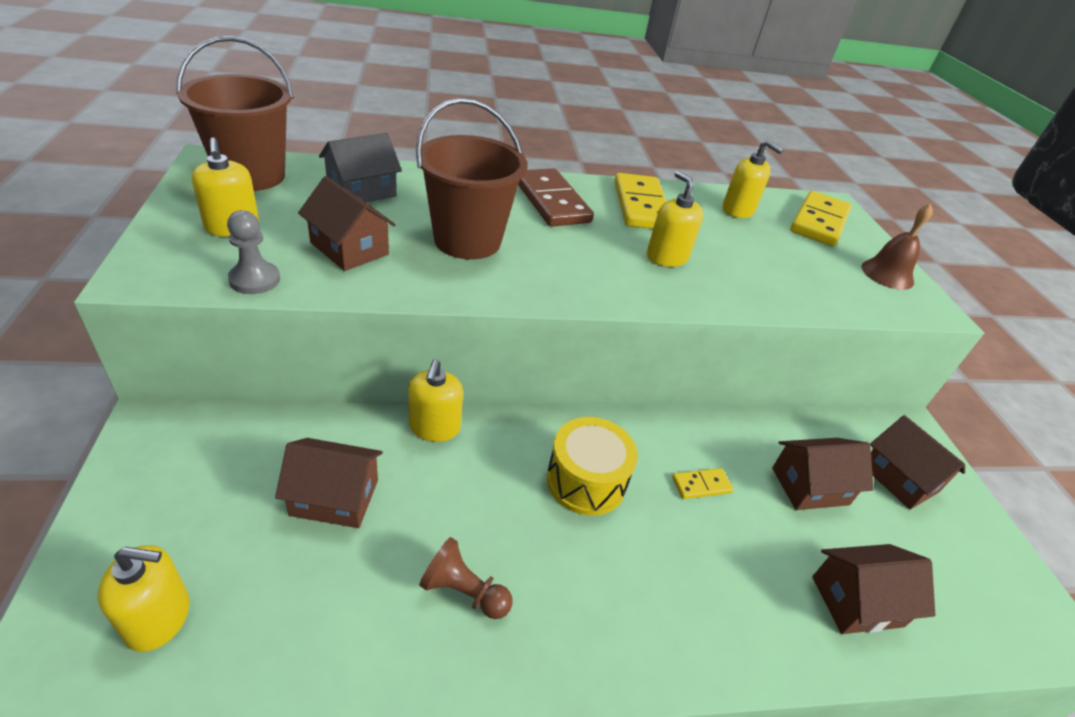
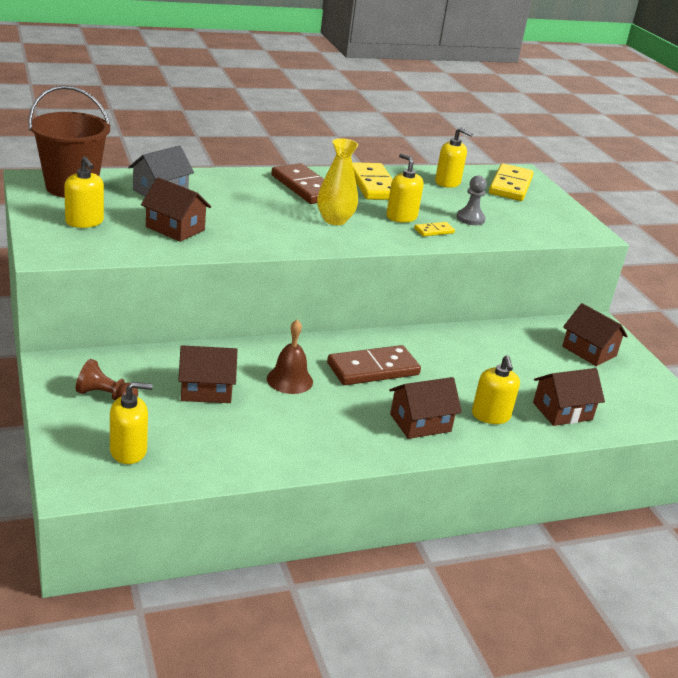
camera: 10 degrees left, 10 degrees down
(255, 280) = (123, 251): grey pawn -> grey pawn (470, 219)
(434, 427) = (256, 349): yellow soap dispenser -> yellow soap dispenser (490, 415)
(464, 591) = (312, 426): brown pawn -> brown pawn (105, 395)
(467, 240) = (255, 217): brown bucket -> none
(574, 254) = (334, 220): none -> yellow vase
(586, 481) = (373, 369): yellow drum -> brown domino
(701, 485) = (452, 365): yellow domino -> yellow domino (434, 231)
(809, 486) = (527, 360): brown house -> brown house (420, 423)
(887, 274) = (562, 215): brown bell -> brown bell (289, 380)

